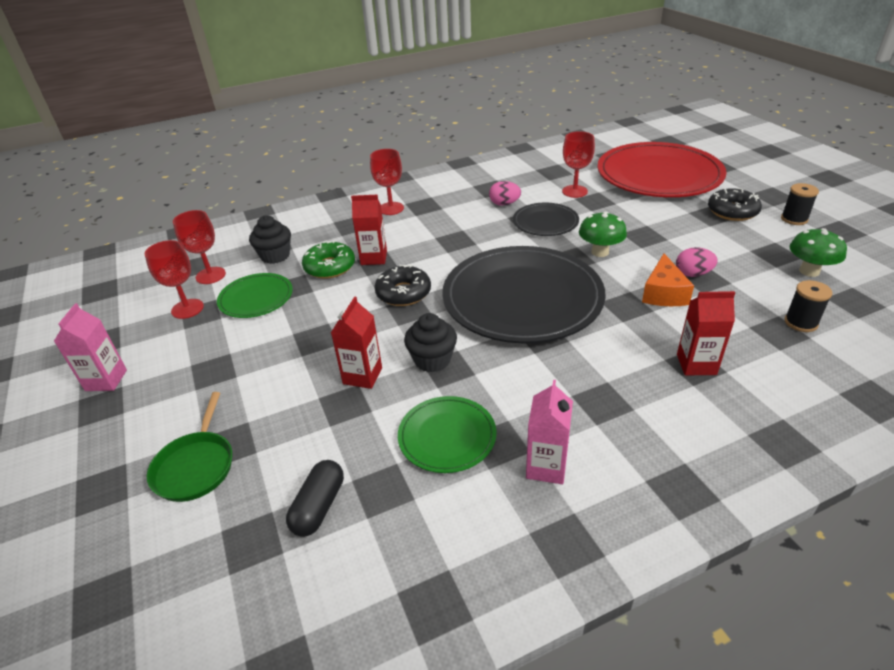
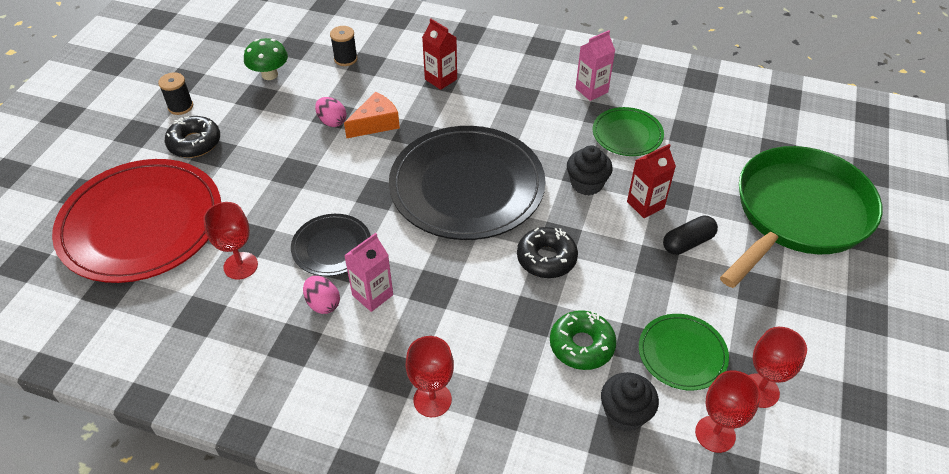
camera: 140 degrees left, 10 degrees up
(106, 380) = (860, 342): pink carton -> pink carton (372, 295)
(195, 466) = (798, 213): green pan -> green pan, size x2.19
(319, 506) = (730, 145): black capsule -> black capsule (687, 243)
(374, 258) = (529, 325): red carton -> none
(600, 252) = (350, 183): green mushroom -> none

